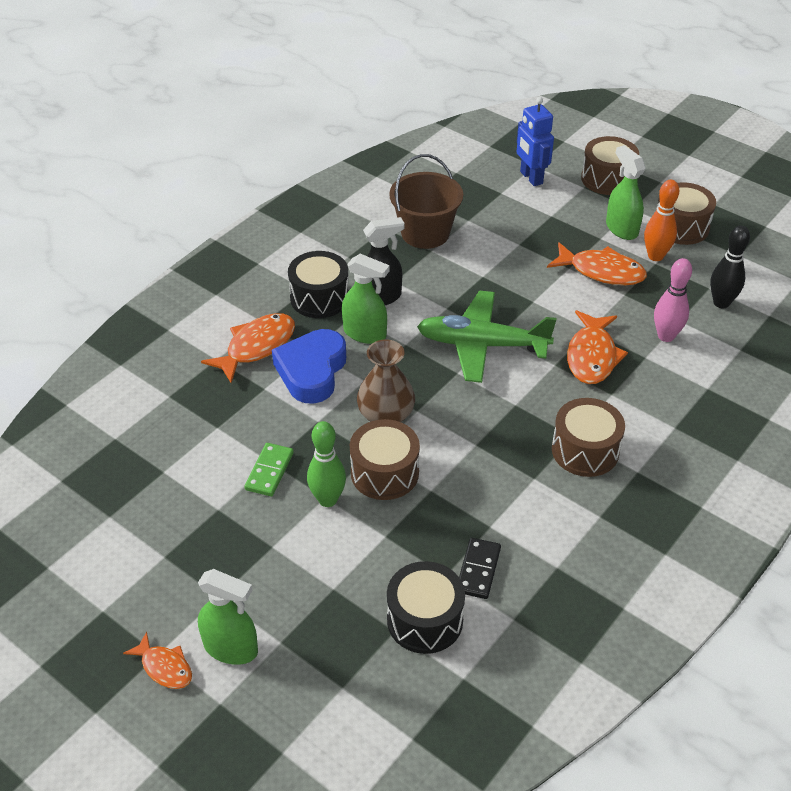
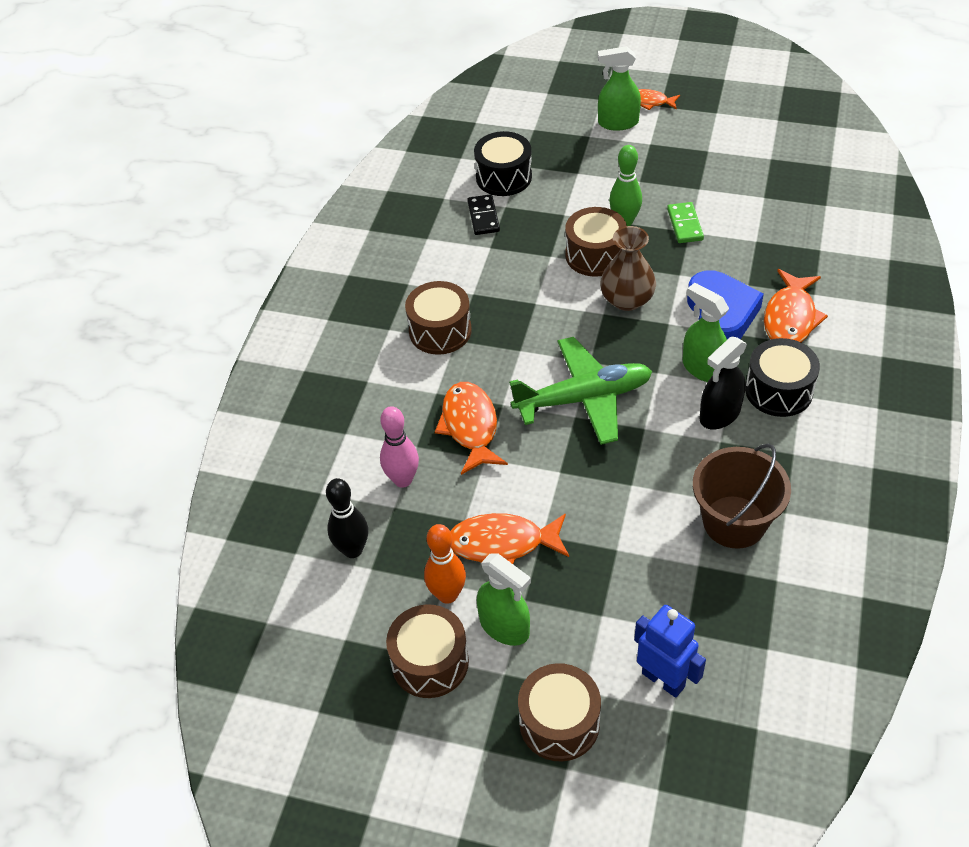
camera: 160 degrees right, 5 degrees up
(365, 333) = (703, 368): green spray bottle -> green spray bottle turned 45 degrees clockwise

